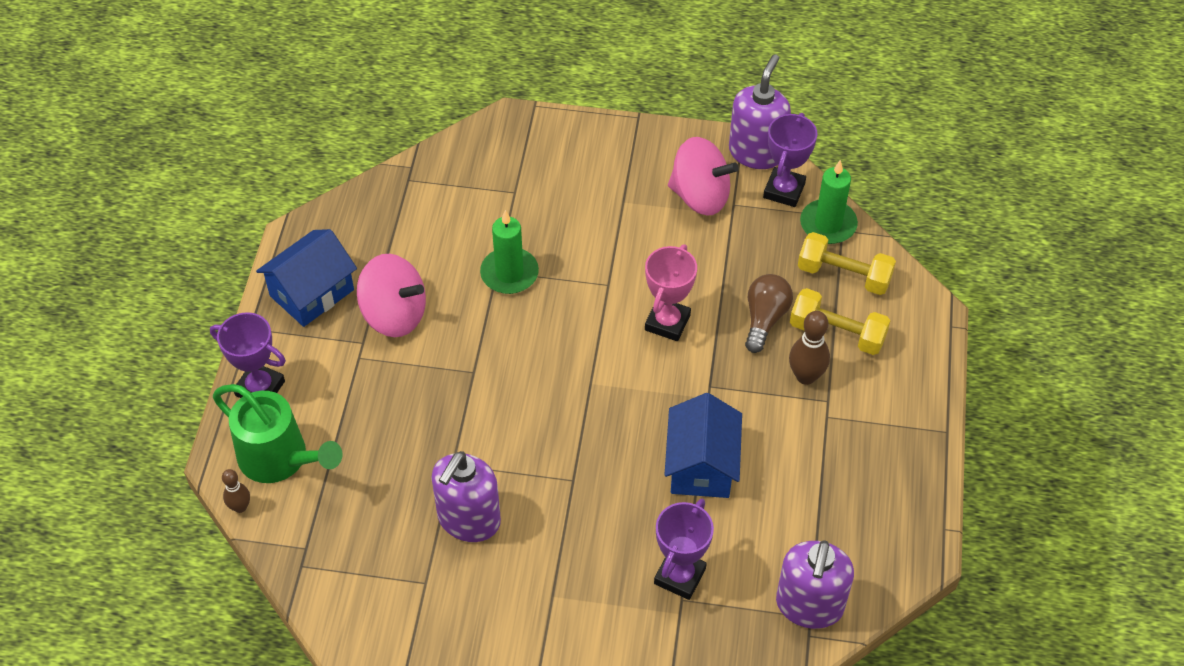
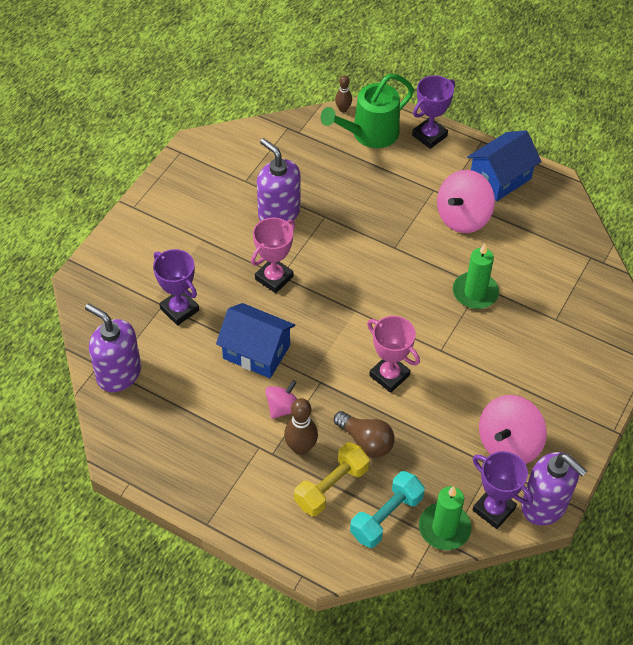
camera: 110 degrees right, 0 degrees up
(312, 293) = (500, 178): blue house -> blue house turned 75 degrees clockwise
(580, 486) = (274, 278): none -> pink trophy
(764, 410) = (283, 408): none -> pink spinning top
(844, 275) = (386, 517): yellow dumbbell -> turquoise dumbbell

